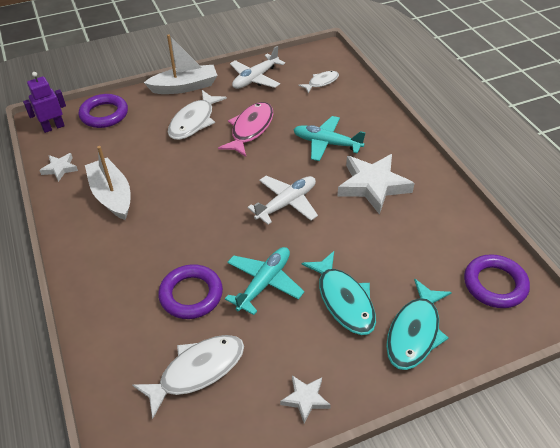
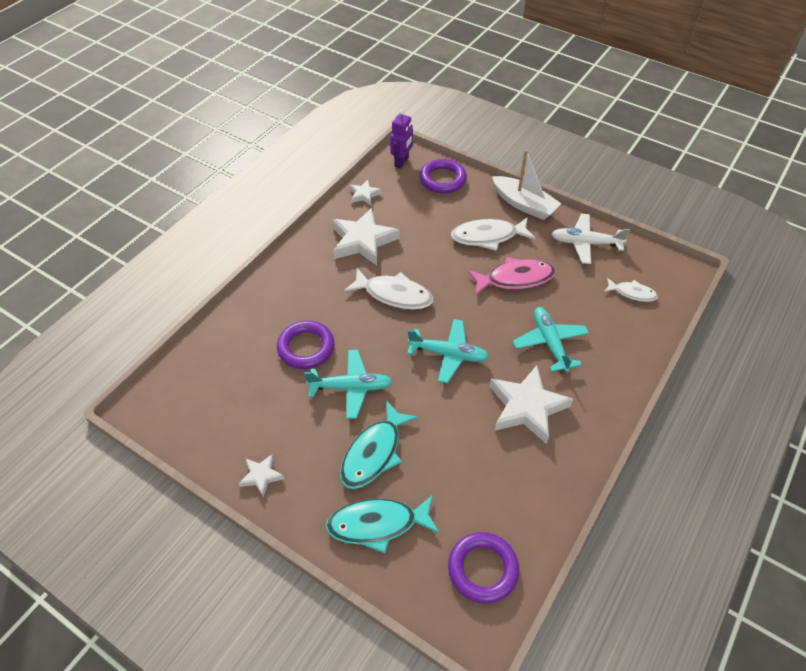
camera: 55 degrees right, 5 degrees up
(53, 127) = (402, 162): purple robot -> purple robot turned 90 degrees clockwise
(112, 195) = (363, 241): white boat -> white star
(197, 371) = (242, 392): white fish -> white fish (394, 294)
(286, 203) = (449, 354): white plane -> turquoise plane

